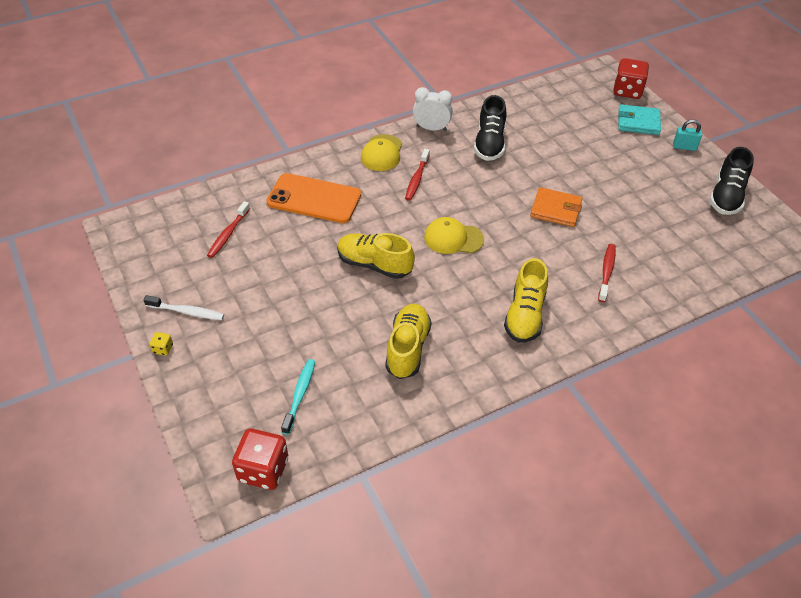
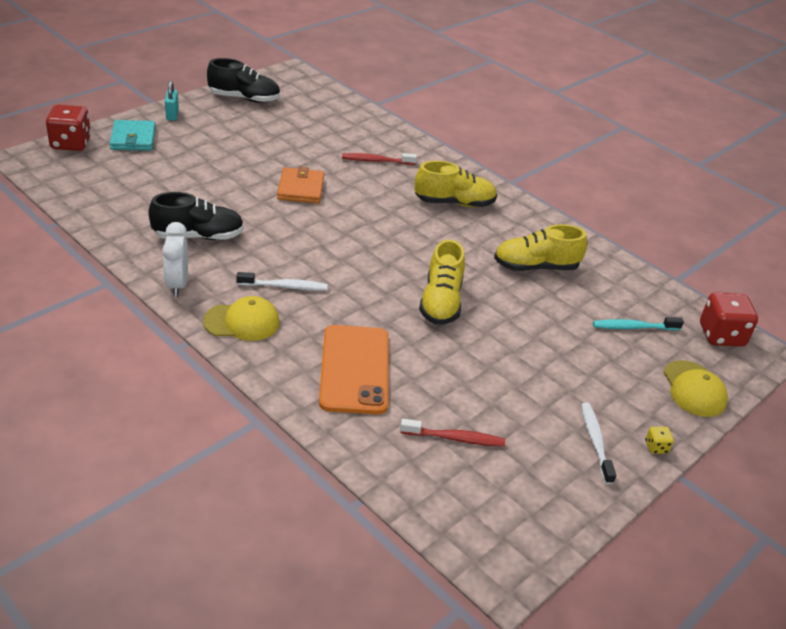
camera: 110 degrees left, 10 degrees down
(417, 179) = (285, 286): red toothbrush -> white toothbrush
(453, 238) = (374, 251): yellow cap -> yellow cap (694, 389)

